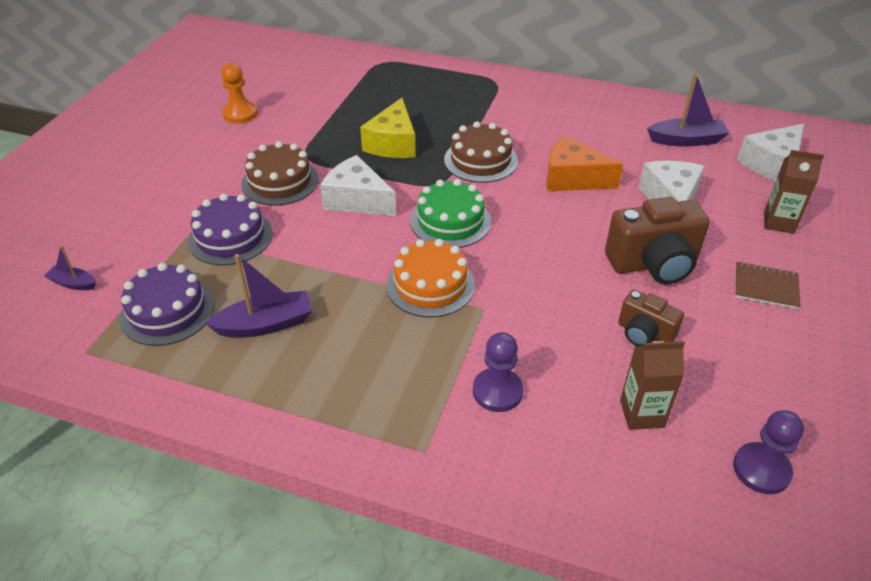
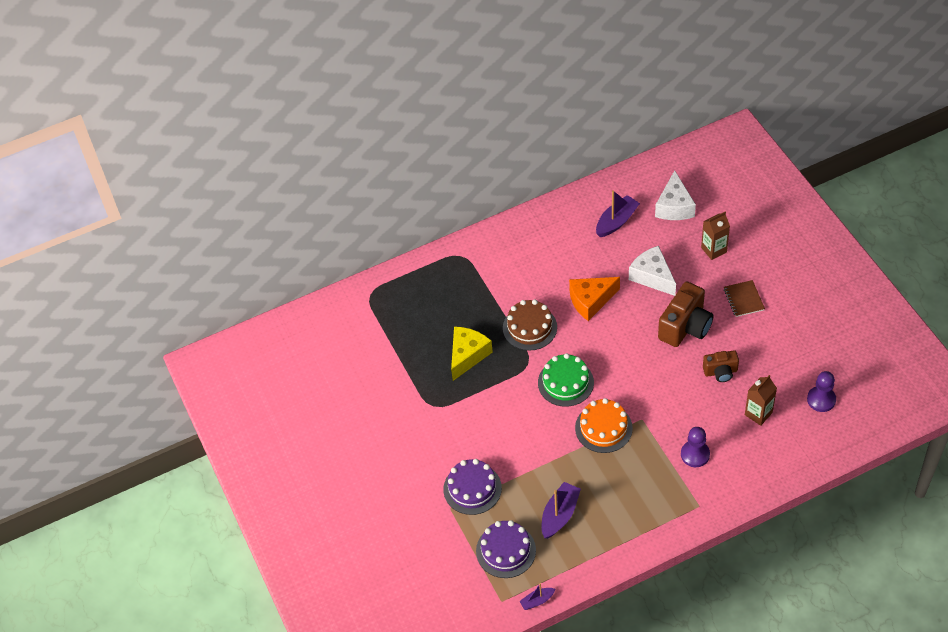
camera: 40 degrees left, 10 degrees up
(73, 283) = (437, 581): purple boat -> purple boat (537, 601)
(240, 114) = (347, 409): orange pawn -> none
(280, 181) = (445, 434): brown cake -> none
(357, 200) = (502, 410): white cheese -> none
(393, 143) = (467, 355): yellow cheese -> yellow cheese turned 120 degrees counterclockwise
(765, 287) = (743, 299): brown notebook -> brown notebook turned 75 degrees counterclockwise

